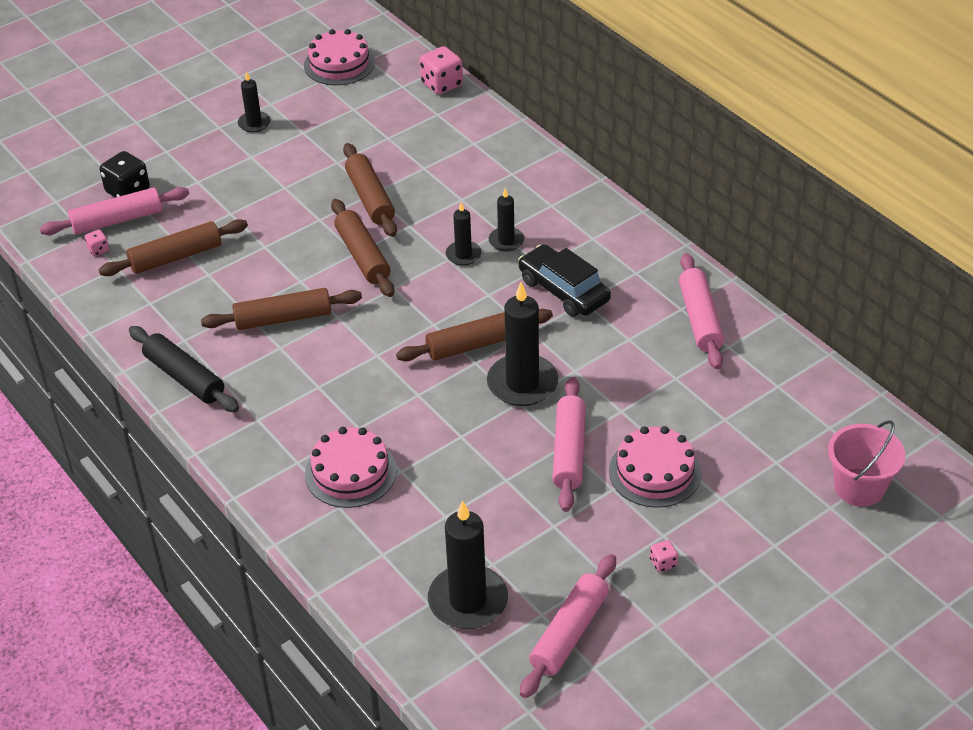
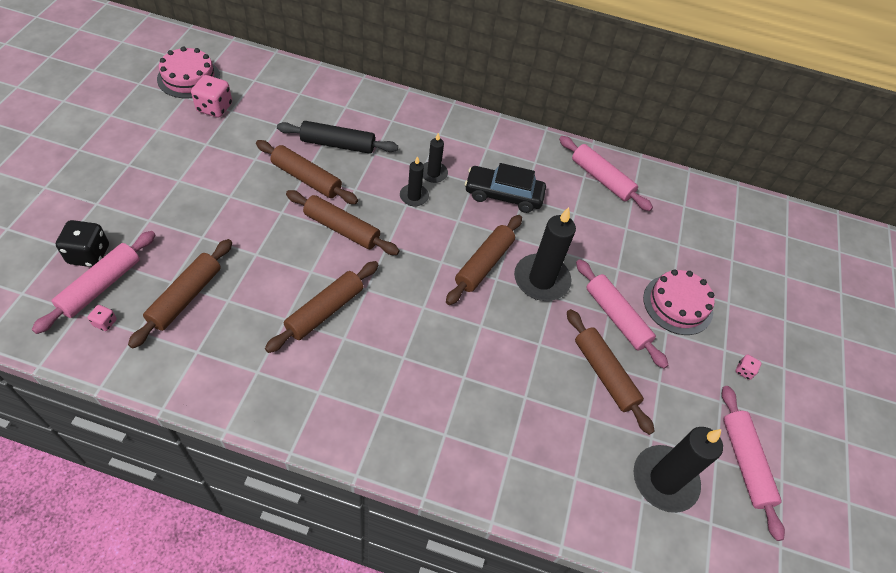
camera: 45 degrees left, 10 degrees up
(184, 377) = (287, 407): black rolling pin -> black rolling pin (338, 144)
(254, 123) = (158, 151): black candle -> none
(350, 472) = (491, 420): pink cake -> none
(442, 84) = (283, 69): pink dice -> pink dice (214, 108)
(501, 491) = (604, 374): none -> brown rolling pin
(859, 487) = (786, 254): pink bucket -> none

